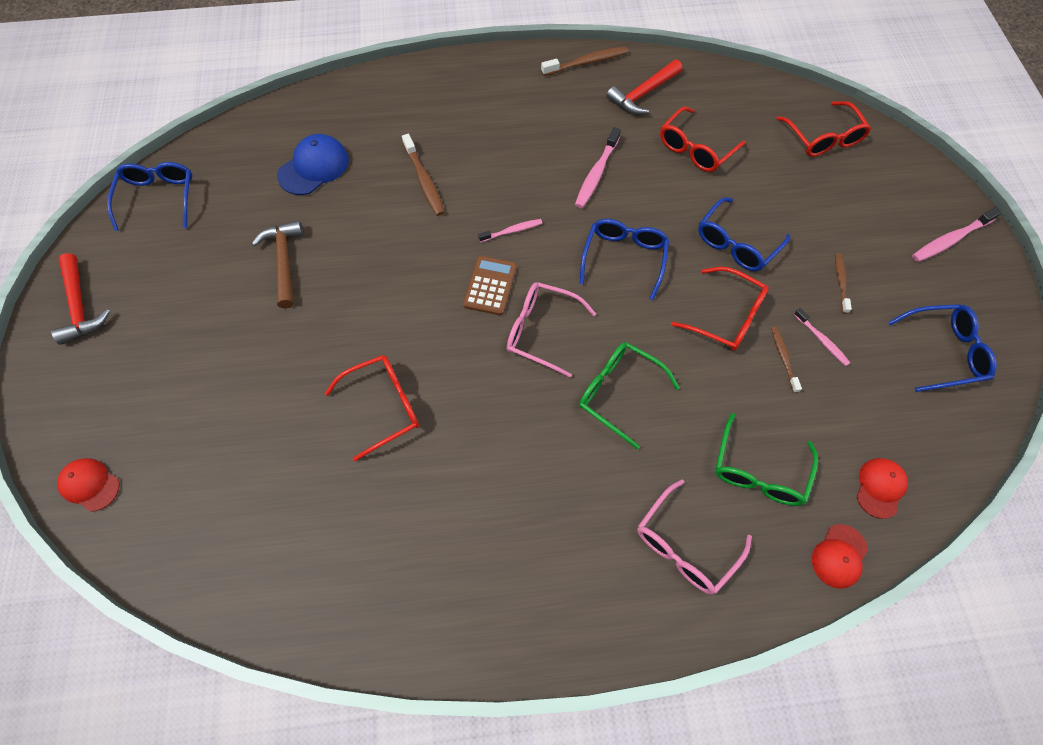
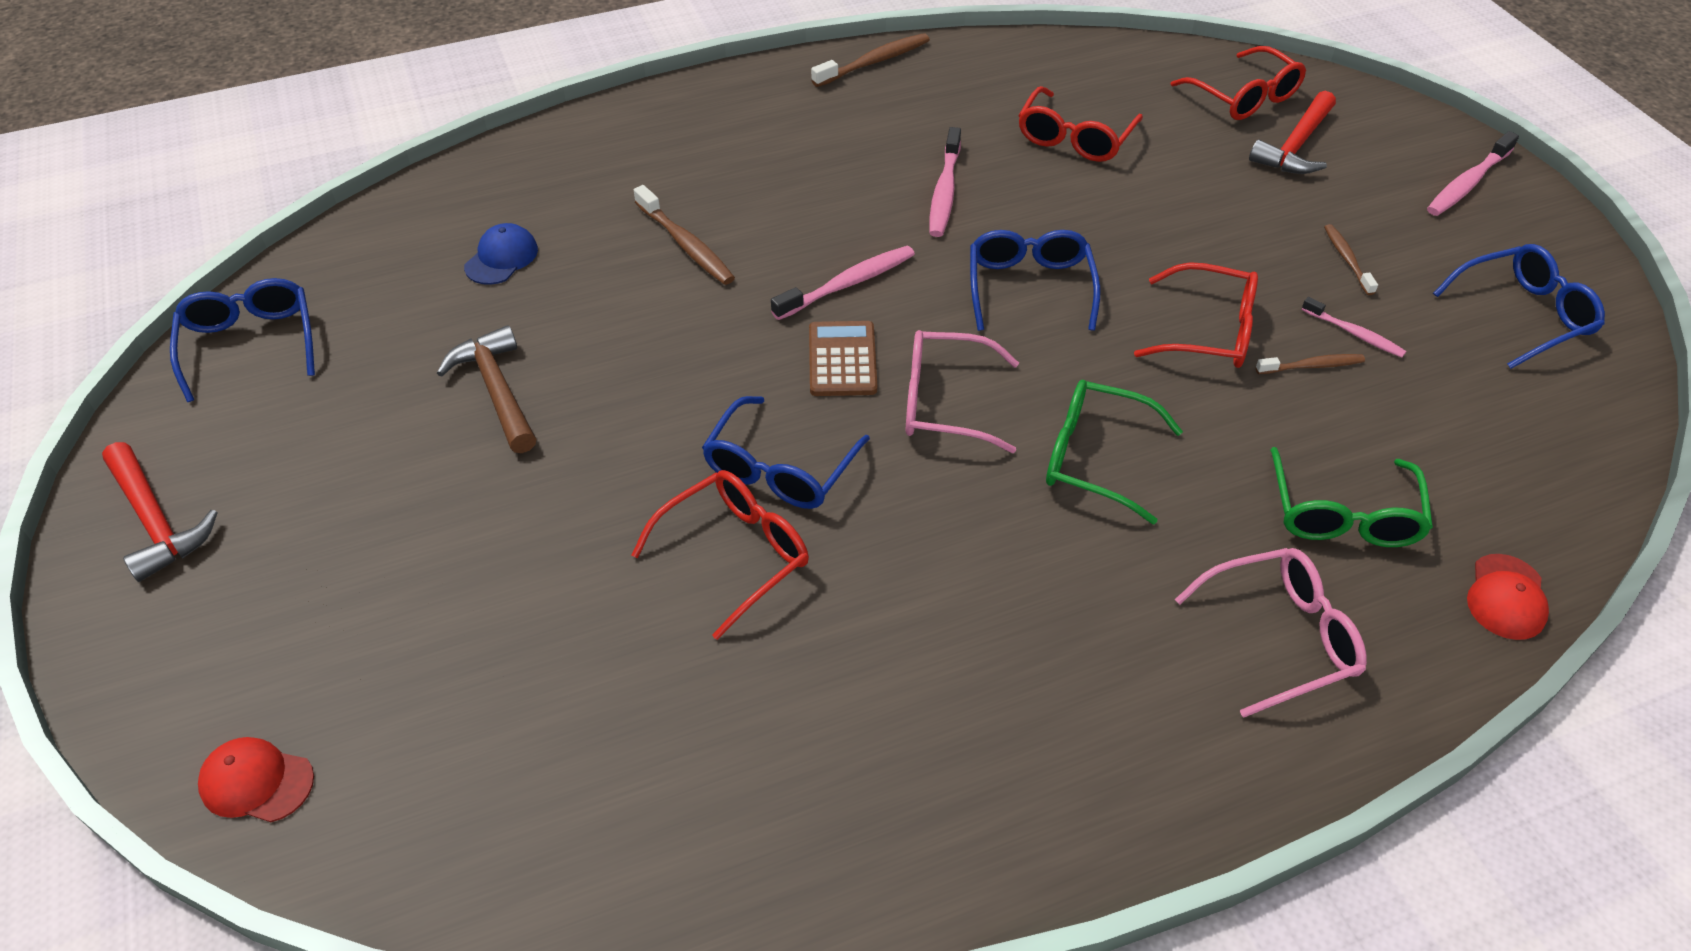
camera: 15 degrees left, 15 degrees down
(314, 167) = (501, 258): blue cap -> blue cap, size x0.66
(512, 231) = (847, 284): pink toothbrush -> pink toothbrush, size x1.58
(643, 94) = (971, 86): red hammer -> red hammer (1295, 146)
(685, 546) = (1281, 637): pink glasses -> pink glasses turned 135 degrees counterclockwise
(736, 244) = (1182, 240): blue glasses -> blue glasses (780, 469)
(783, 358) = (1312, 366): brown toothbrush -> brown toothbrush turned 105 degrees clockwise
(880, 487) = (1520, 497): red cap -> none

